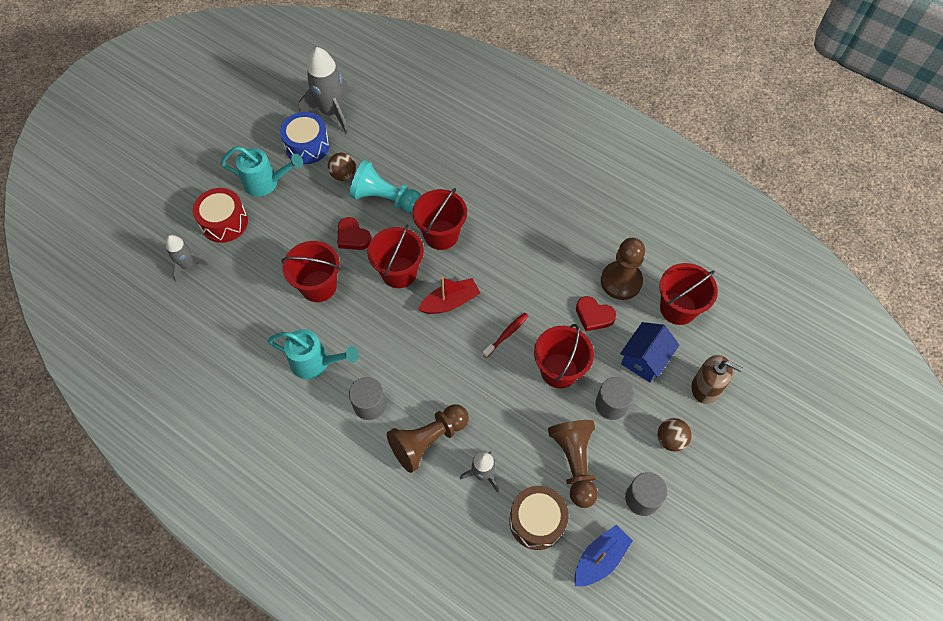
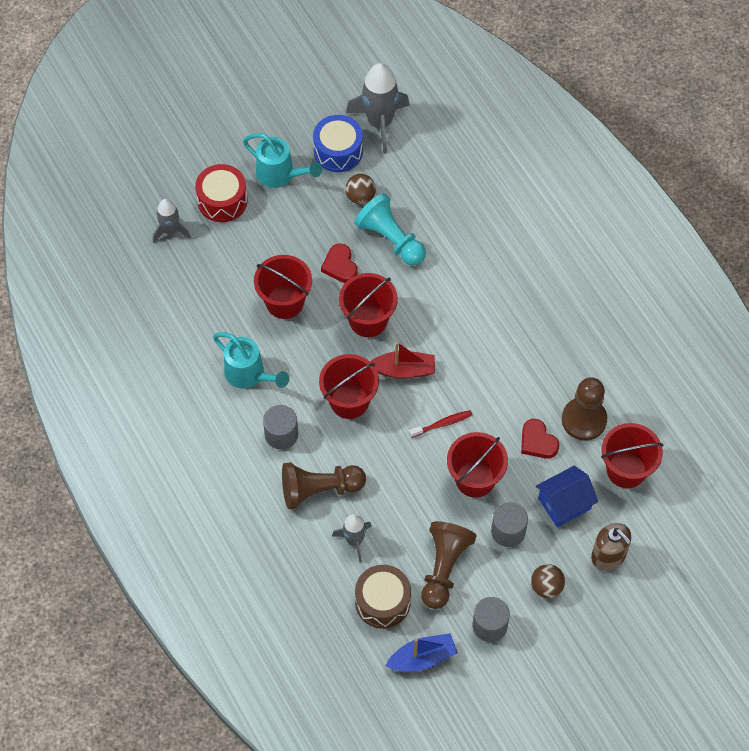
camera: 25 degrees right, 0 degrees up
(441, 235) = (428, 299): red bucket -> red bucket (349, 401)

